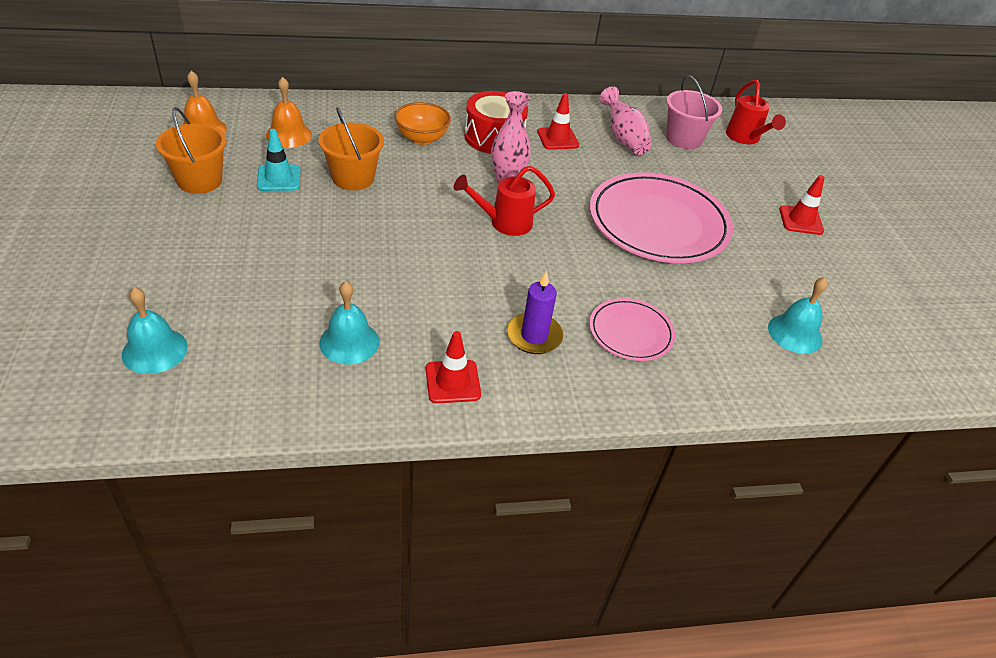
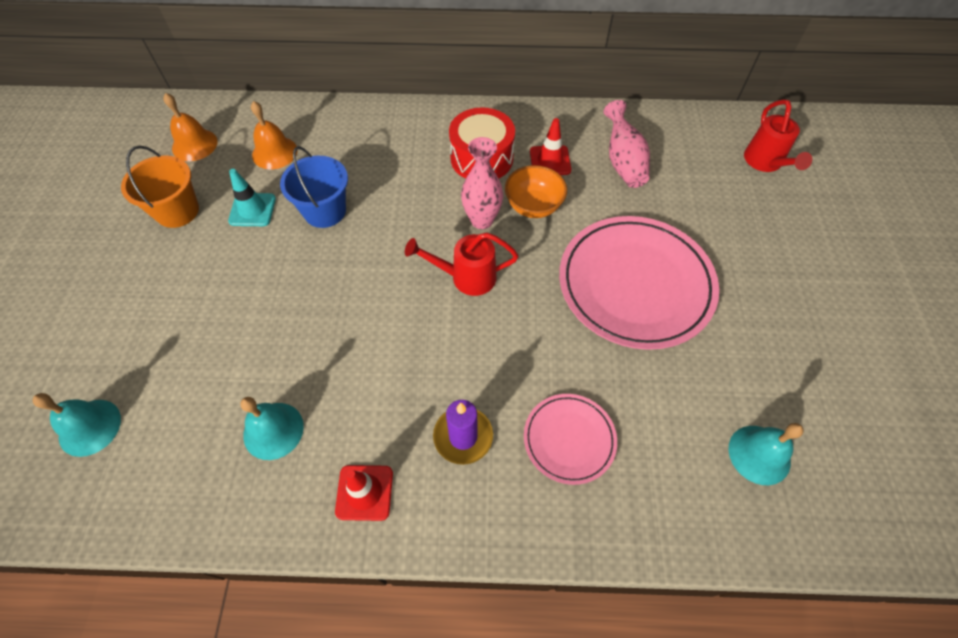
camera: 15 degrees right, 15 degrees up
(353, 178) = (325, 211): orange bucket -> blue bucket
(422, 138) = (406, 159): orange bowl -> orange bowl (533, 206)
(683, 139) = (692, 163): pink bucket -> none
(801, 220) = (804, 287): red traffic cone -> none

